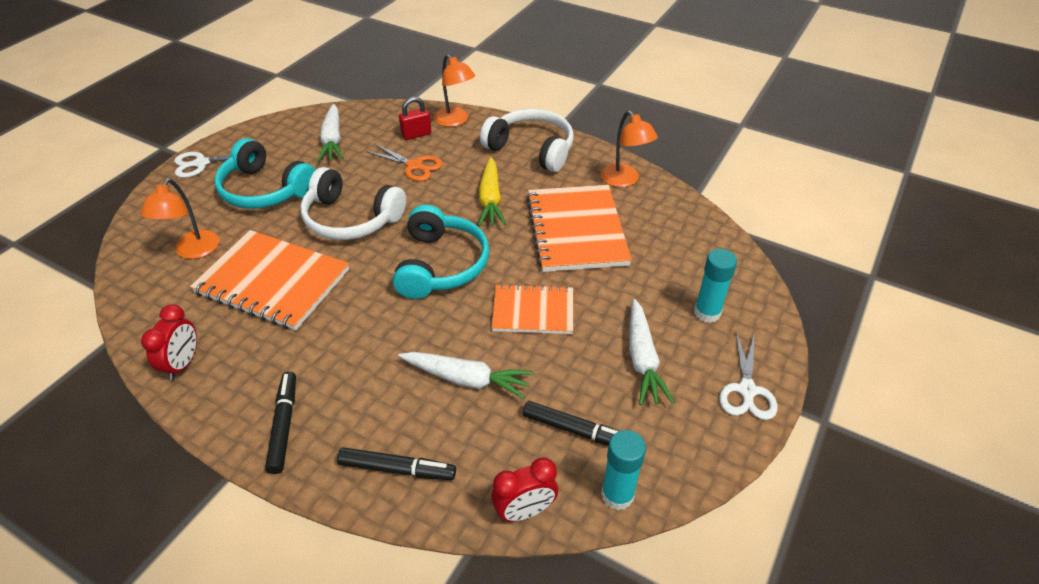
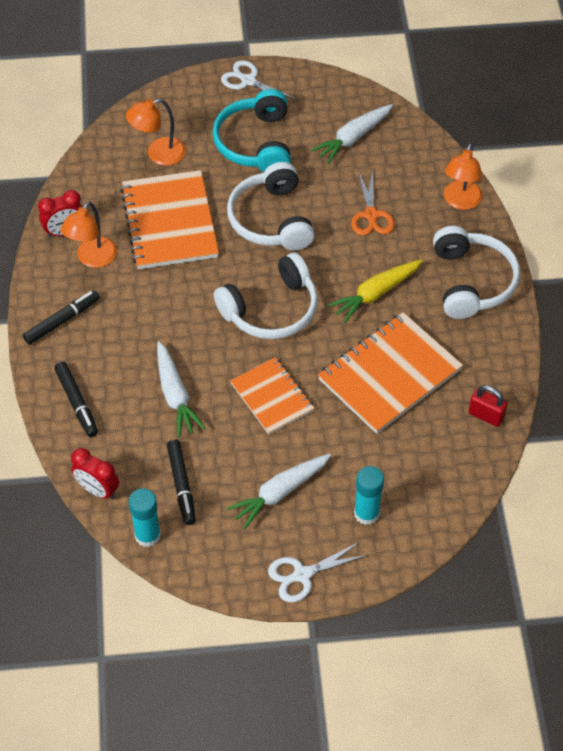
camera: 55 degrees right, 10 degrees up
(416, 134) = (414, 188): red padlock -> red padlock (486, 415)
(440, 265) = (271, 309): turquoise headphones -> white headphones
(624, 180) = (490, 374): orange lamp -> orange lamp (92, 259)

